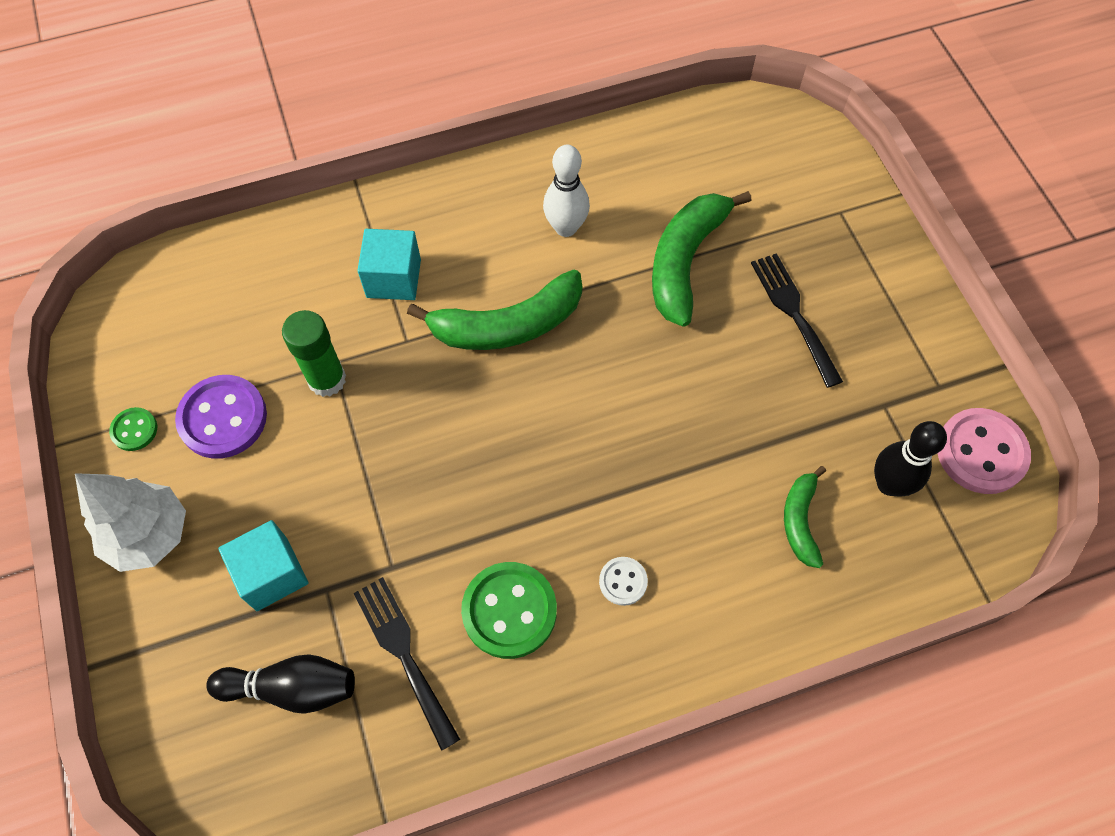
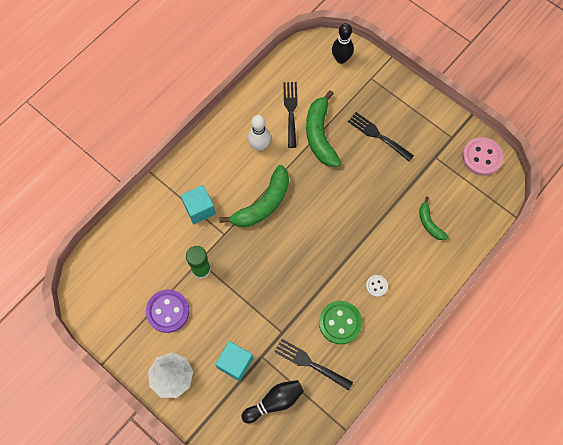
camera: 30 degrees left, 5 degrees up
(134, 430) = (132, 338): green button -> none
(657, 198) = (291, 111): none -> black fork
(889, 484) = (454, 189): black bowling pin -> black bowling pin (341, 59)

